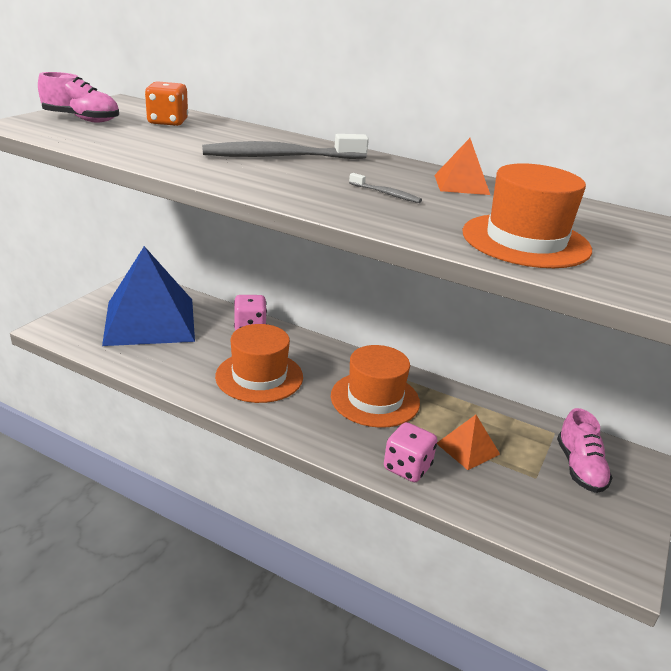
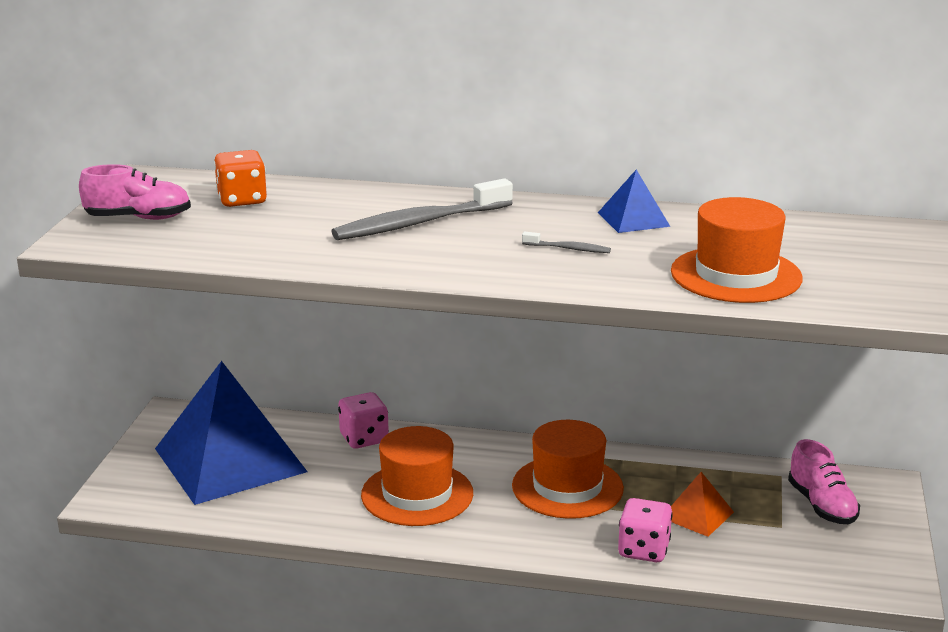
camera: 15 degrees left, 5 degrees down
(461, 184) = (633, 219): orange pyramid -> blue pyramid

